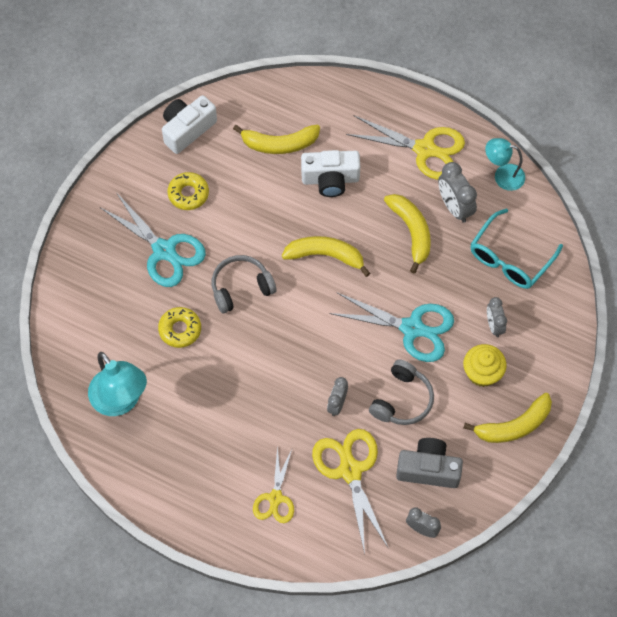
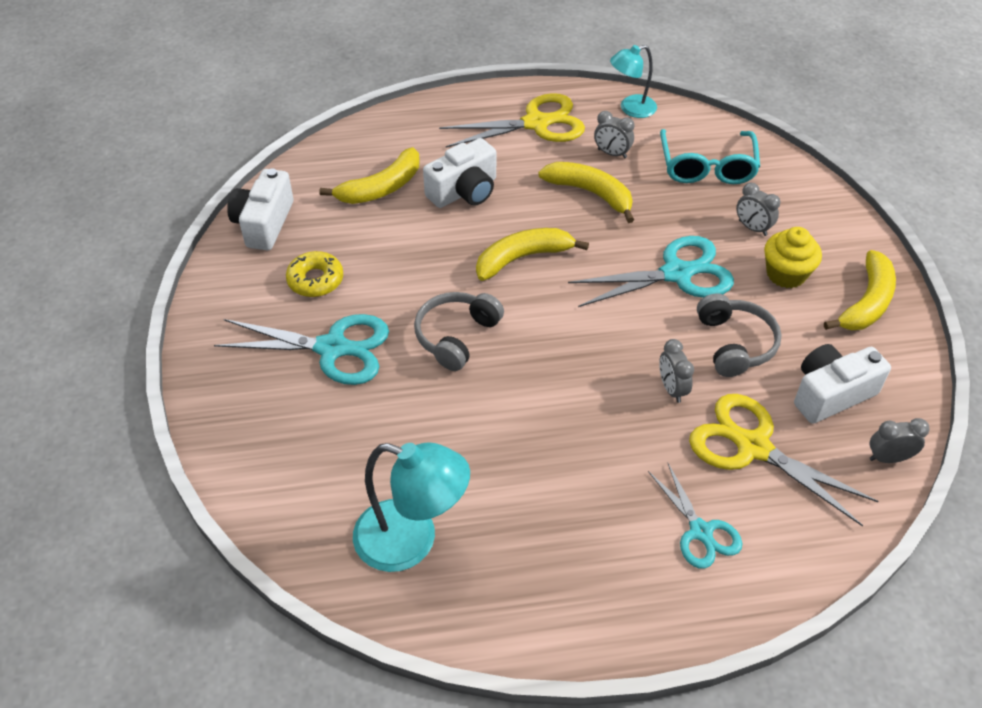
camera: 35 degrees left, 15 degrees down
(180, 329) = (420, 418): yellow donut -> none
(275, 498) = (700, 531): yellow scissors -> turquoise scissors
(428, 469) = (831, 394): grey camera -> white camera
(454, 207) = (612, 153): grey clock -> grey clock, size x0.64

